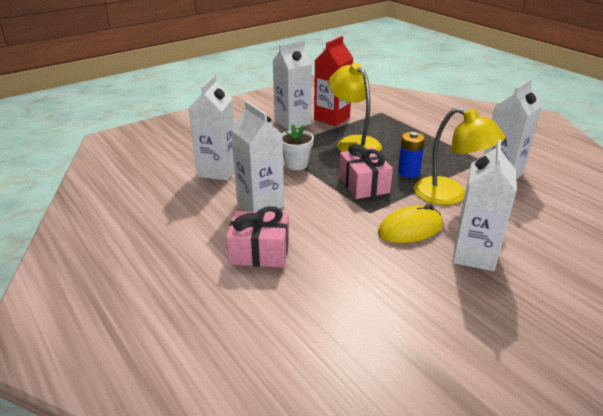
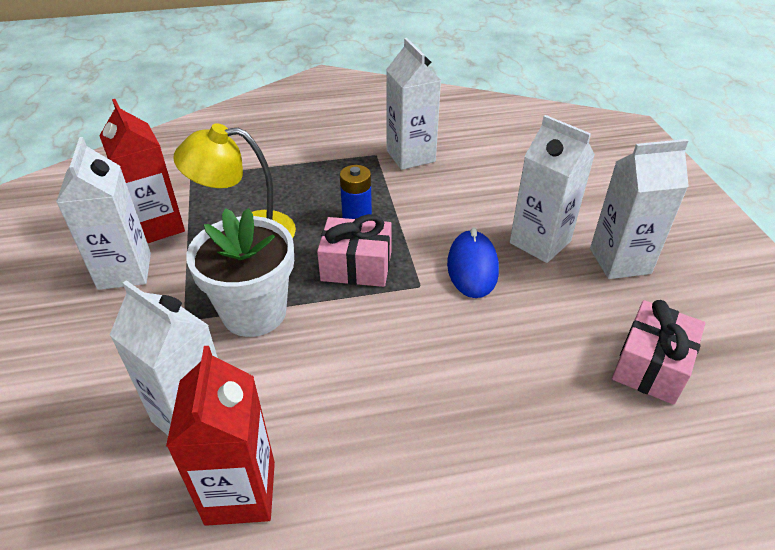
camera: 65 degrees left, 10 degrees up
(183, 197) = (240, 492): none -> red carton
(259, 252) = (449, 431): pink gift -> pink gift (651, 365)
(260, 204) = (331, 391): white carton -> white carton (620, 261)
(296, 164) = (254, 312): white flower pot -> white flower pot, size x1.74
(410, 229) = (472, 267): yellow mouse -> blue mouse
(450, 195) = (426, 209): yellow lamp -> none

